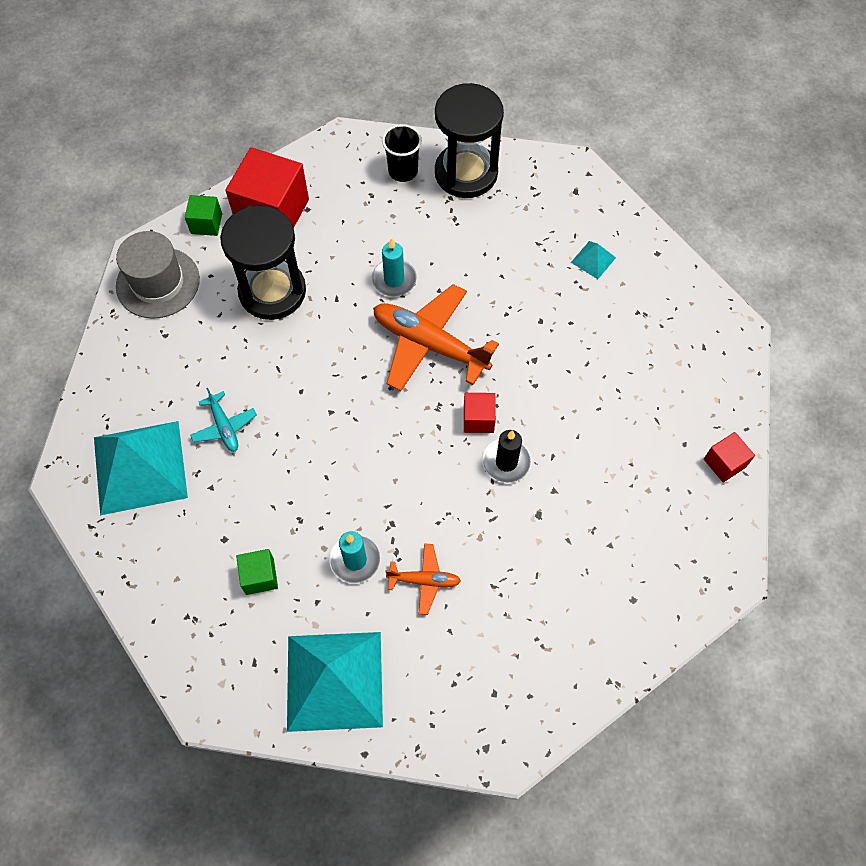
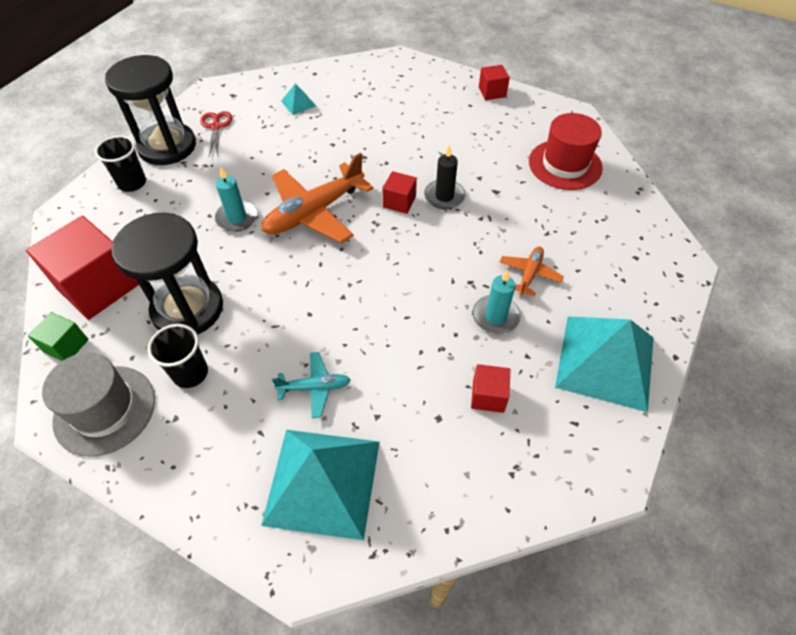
camera: 70 degrees left, 10 degrees down
(209, 325) = (190, 373): none -> black cup
(260, 576) = (488, 396): green cube -> red cube
(516, 200) = (216, 127): none -> red scissors
(621, 583) = (565, 164): none -> red hat

